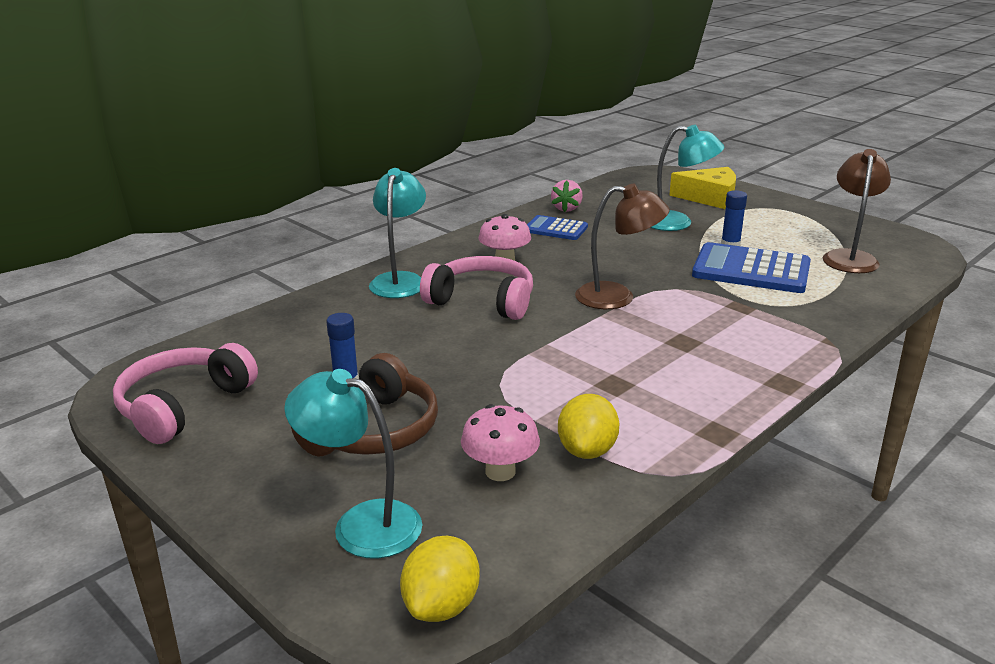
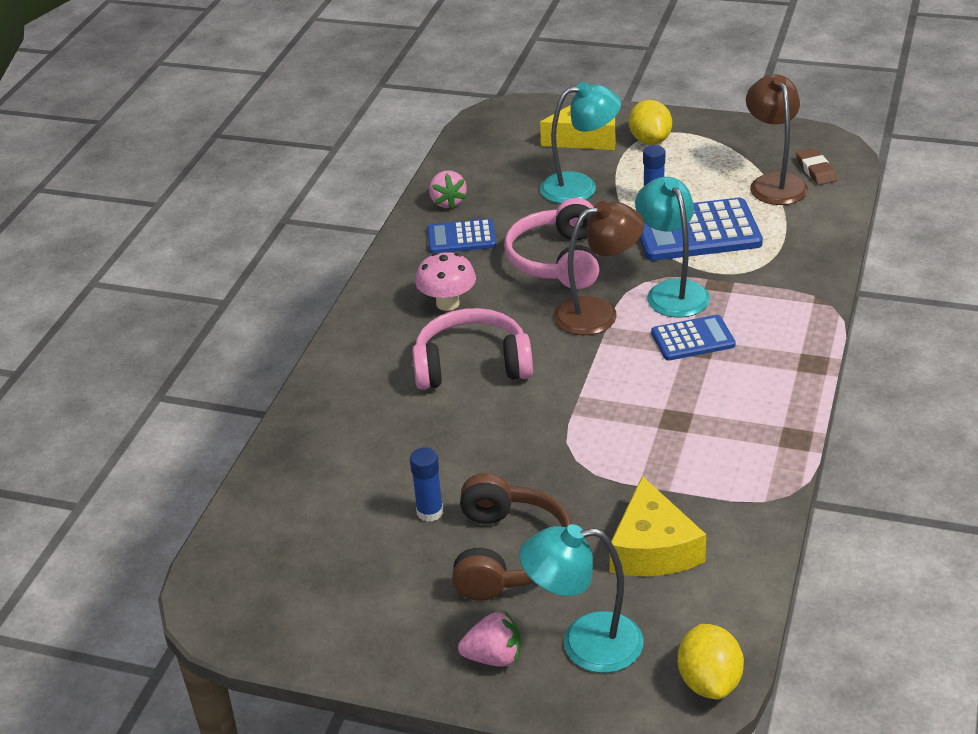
camera: 25 degrees left, 10 degrees up
(183, 406) = (300, 602): pink headphones -> pink headphones (557, 260)
(276, 502) = (494, 657): none -> pink strawberry
(400, 280) = (361, 368): turquoise lamp -> turquoise lamp (672, 291)
(500, 471) = (653, 548): pink mushroom -> yellow cheese
(587, 450) = (706, 498): yellow lemon -> yellow lemon (650, 140)
(683, 335) = (693, 339): none -> blue calculator
(896, 258) = (816, 170): none -> brown eraser

